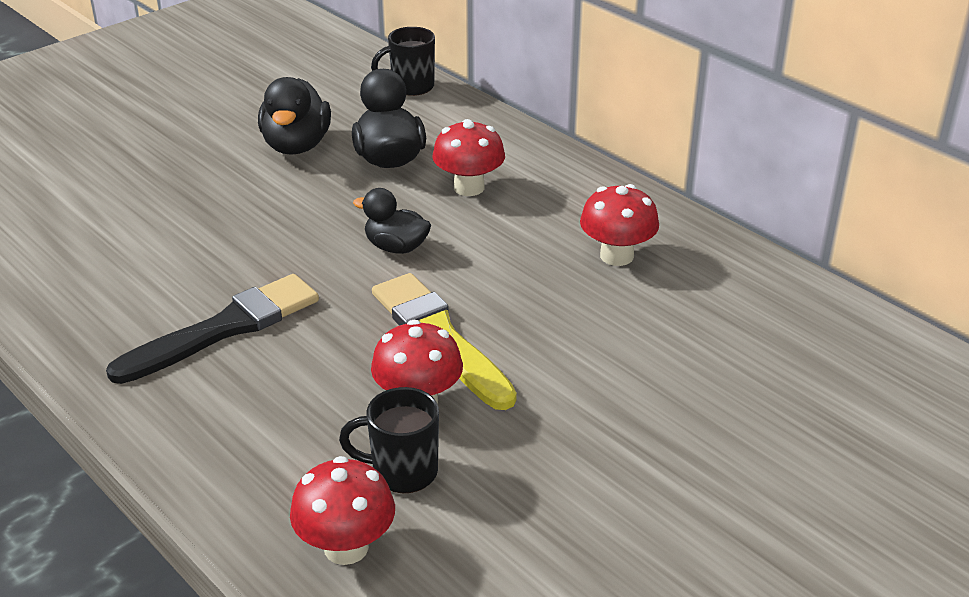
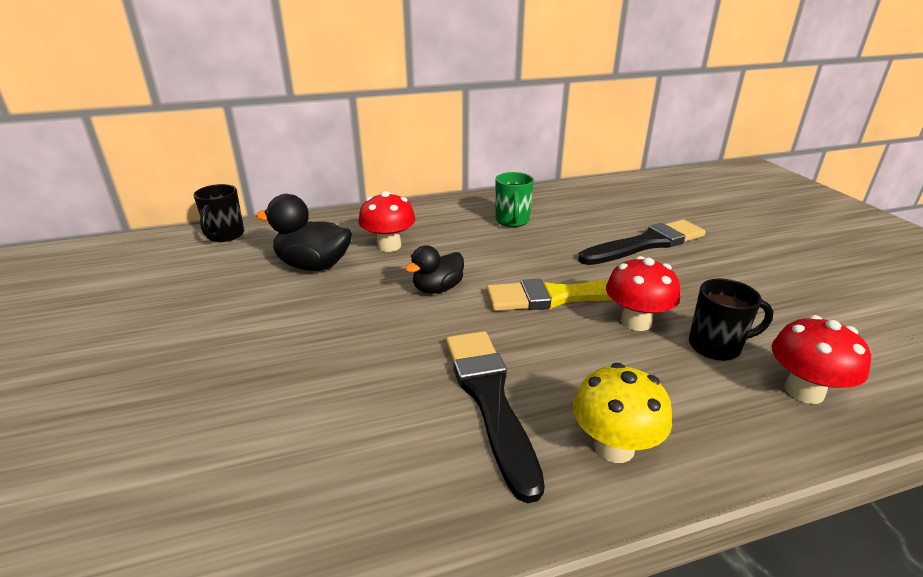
camera: 65 degrees left, 5 degrees down
(191, 414) = (614, 447): none -> yellow mushroom
(296, 146) = (237, 301): black duck -> none
(402, 472) = (716, 346): black mug -> black mug turned 120 degrees counterclockwise
(616, 256) = (512, 221): red mushroom -> green mug
(645, 386) = (646, 244): none -> black brush

